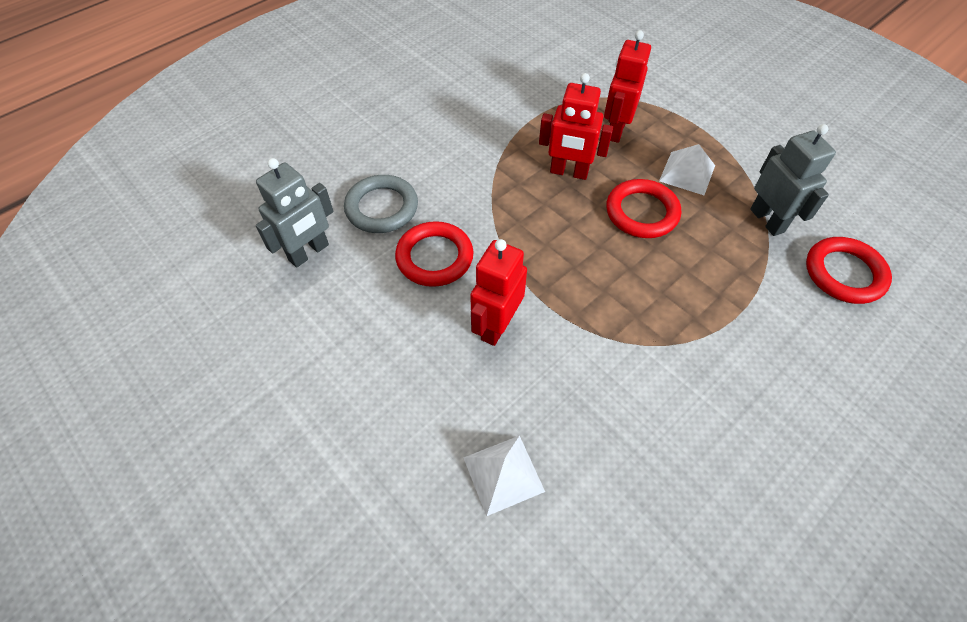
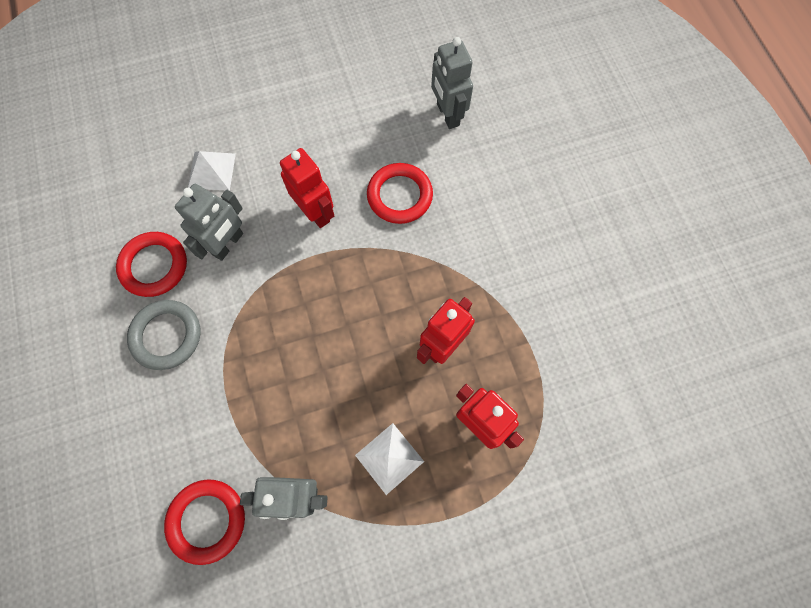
camera: 115 degrees right, 15 degrees up
(382, 208) = (471, 177): grey ring -> grey ring (166, 336)
(588, 397) = (228, 244): none -> grey robot
(642, 212) = (364, 382): red ring -> red ring (154, 266)

